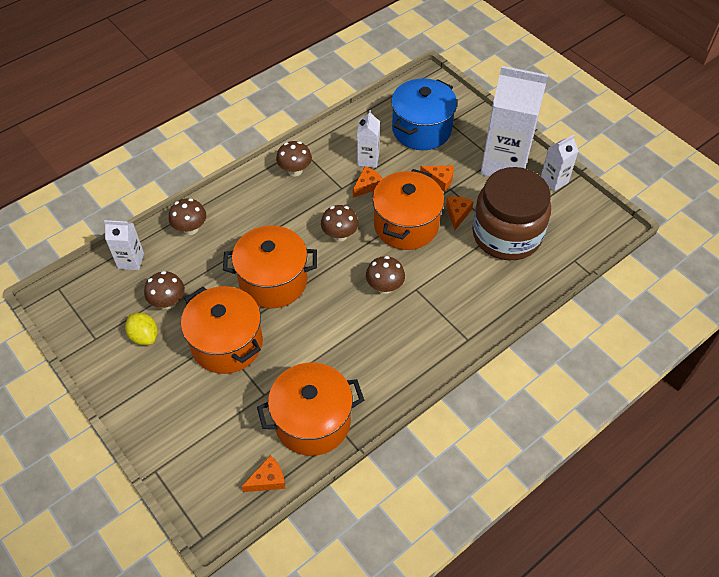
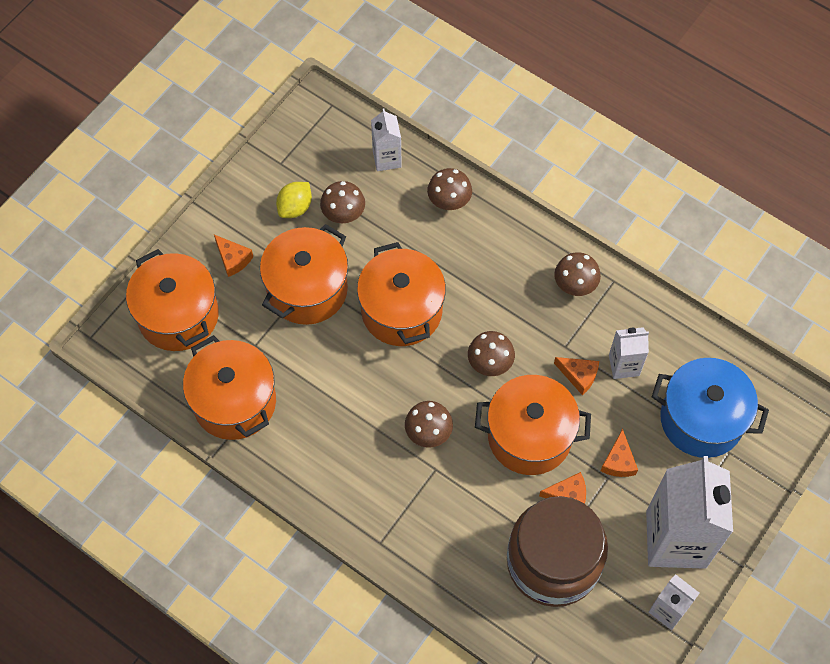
camera: 75 degrees right, 10 degrees up
(210, 452) = (178, 315): none -> orange pot
(268, 479) = (160, 378): orange cheese -> orange cheese (233, 259)

